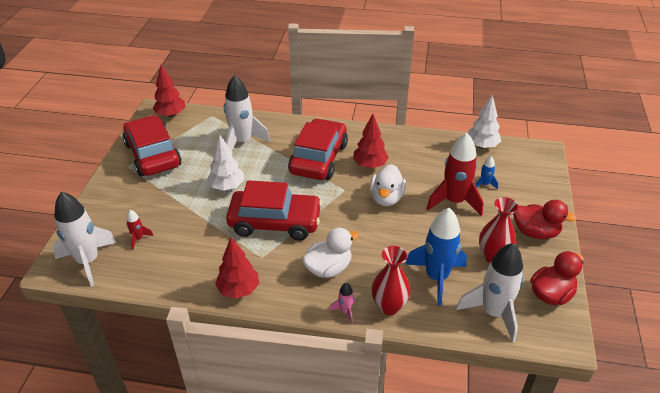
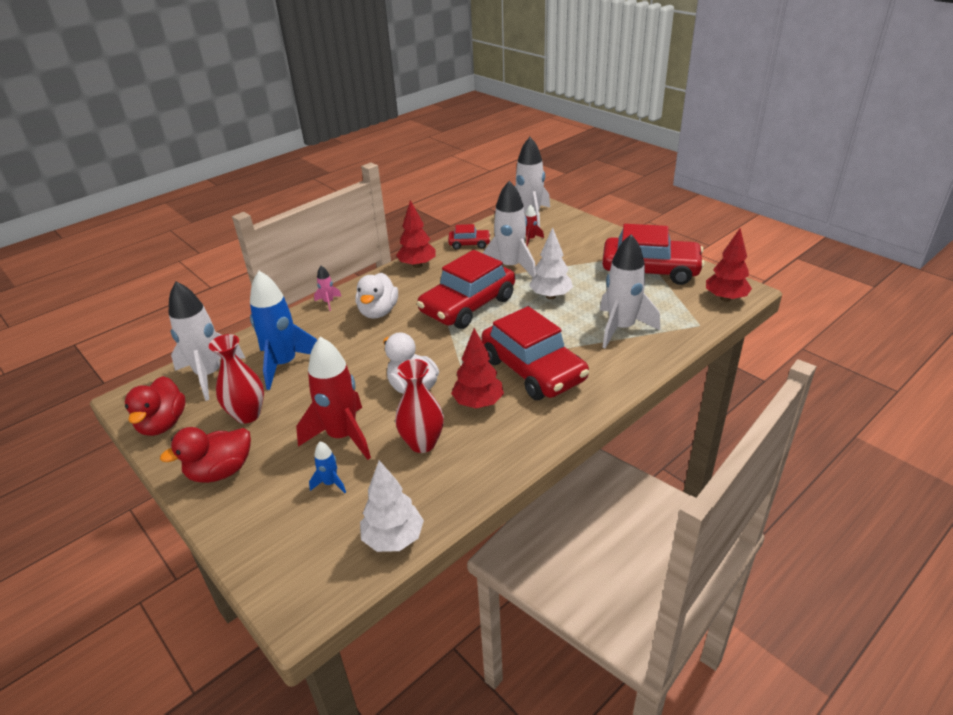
camera: 130 degrees right, 5 degrees down
(173, 276) = (469, 244): none -> red car
(198, 227) = (510, 267): none -> white rocket
(389, 306) = (300, 324): red vase -> red vase (422, 443)

